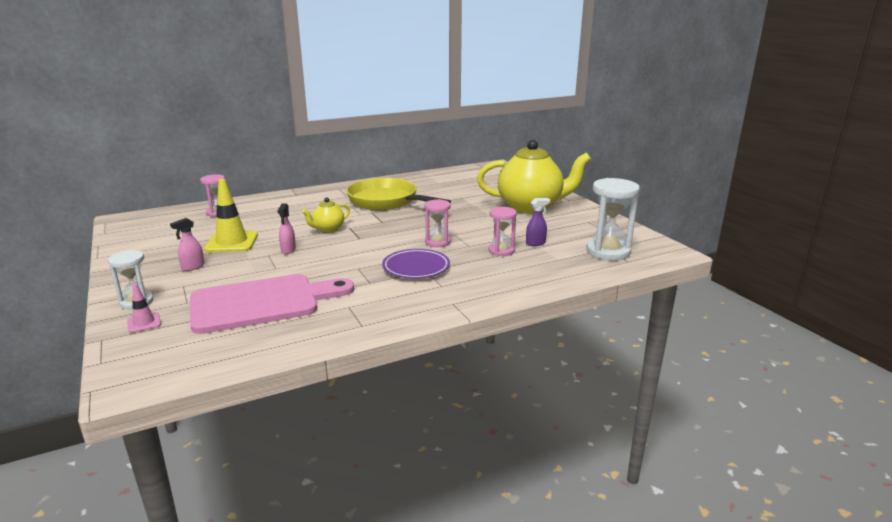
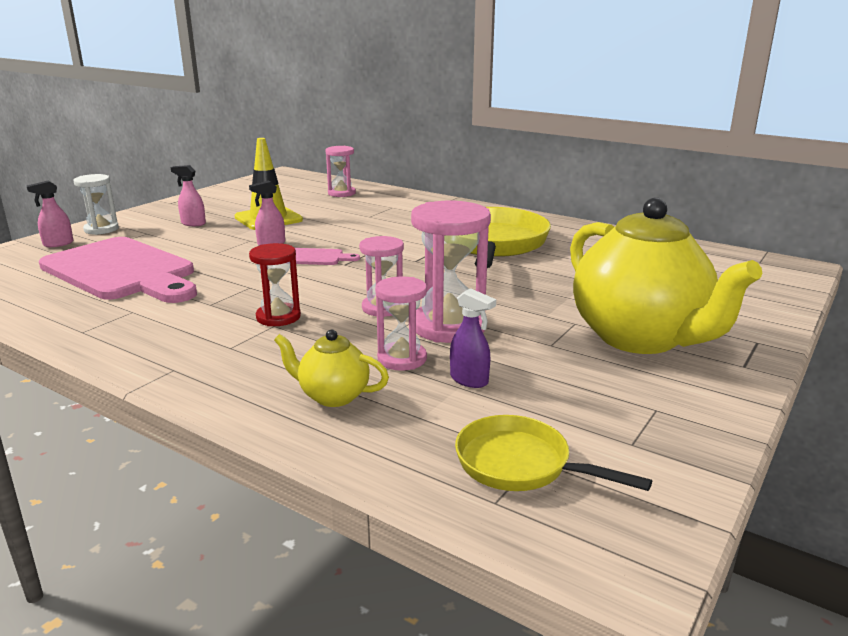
camera: 60 degrees right, 0 degrees up
(144, 323) = (58, 244): pink traffic cone -> pink spray bottle
(328, 229) = (354, 243): yellow teapot -> yellow teapot (333, 396)
(337, 242) = (317, 257): none -> pink cutting board
(416, 268) = (278, 317): purple plate -> red hourglass
(478, 234) = (449, 327): none -> pink hourglass
(608, 251) = (520, 464): white hourglass -> yellow pan

